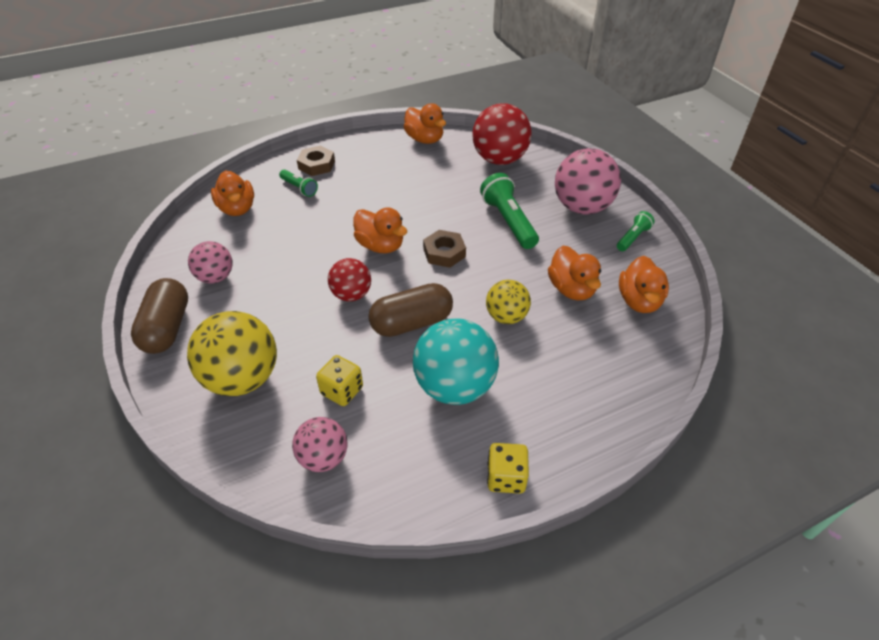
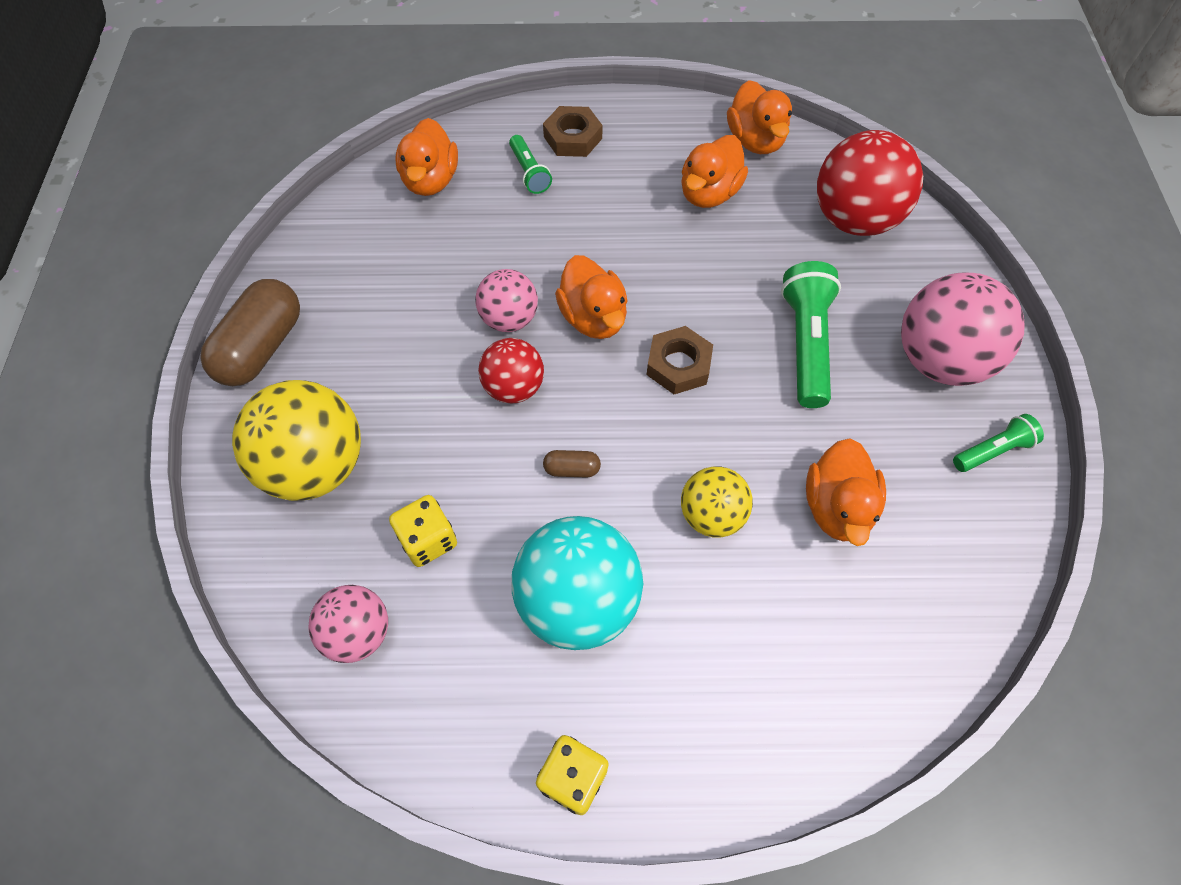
camera: 25 degrees right, 15 degrees up
(216, 277) = (354, 288): pink ball -> pink ball (509, 319)
(411, 323) = (572, 469): brown capsule -> brown capsule, size x0.44
(639, 301) = (934, 573): orange duck -> orange duck (709, 193)

